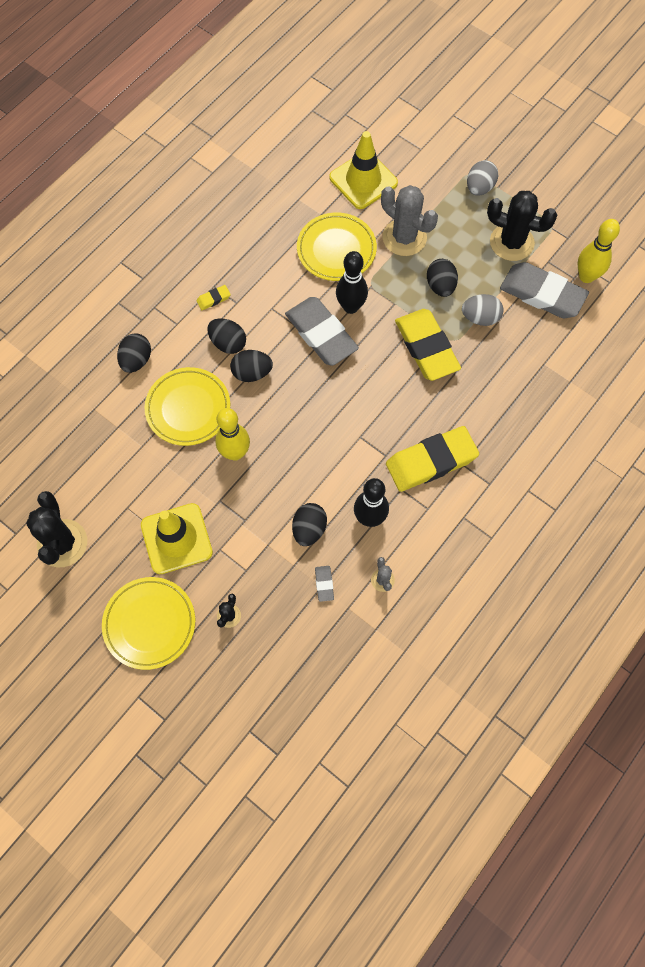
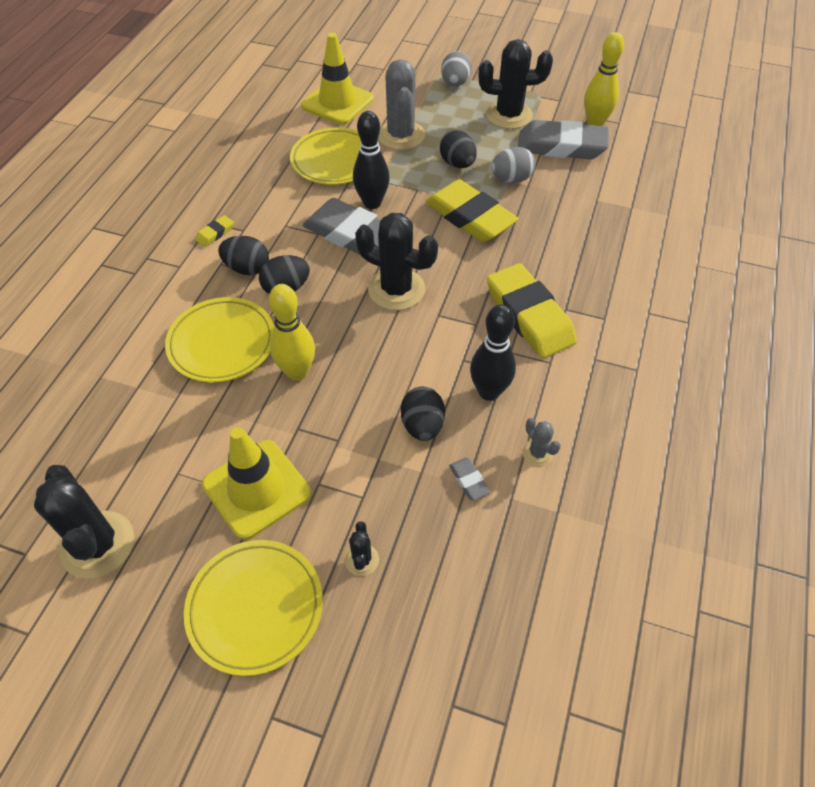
camera: 20 degrees left, 15 degrees down
(136, 360) = (141, 313): black egg -> none
(337, 402) = (396, 289): none -> black cactus
(404, 237) = (401, 135): grey cactus -> grey cactus turned 60 degrees clockwise
(431, 461) = (529, 316): yellow eraser -> yellow eraser turned 75 degrees counterclockwise

